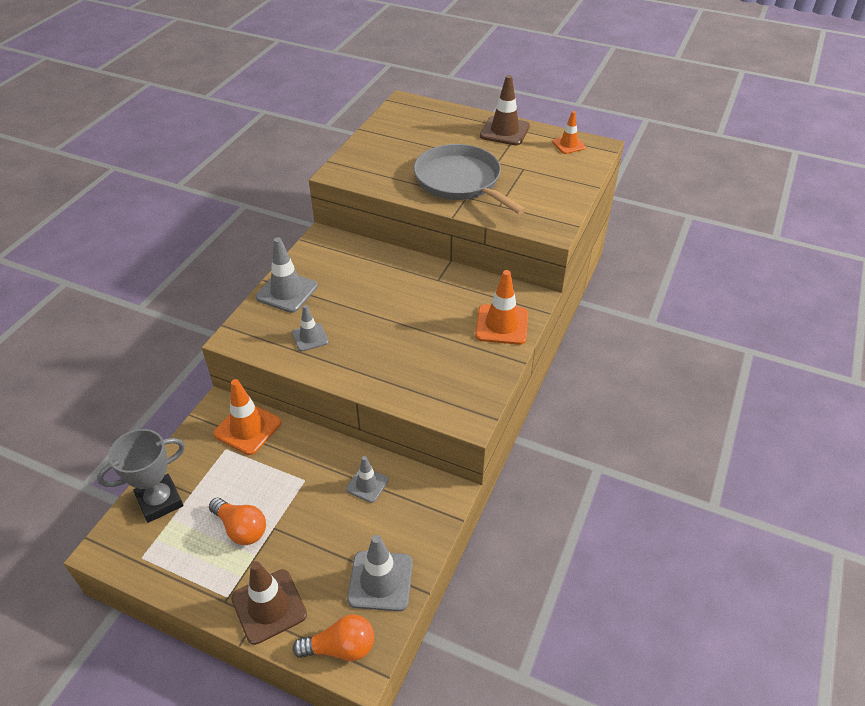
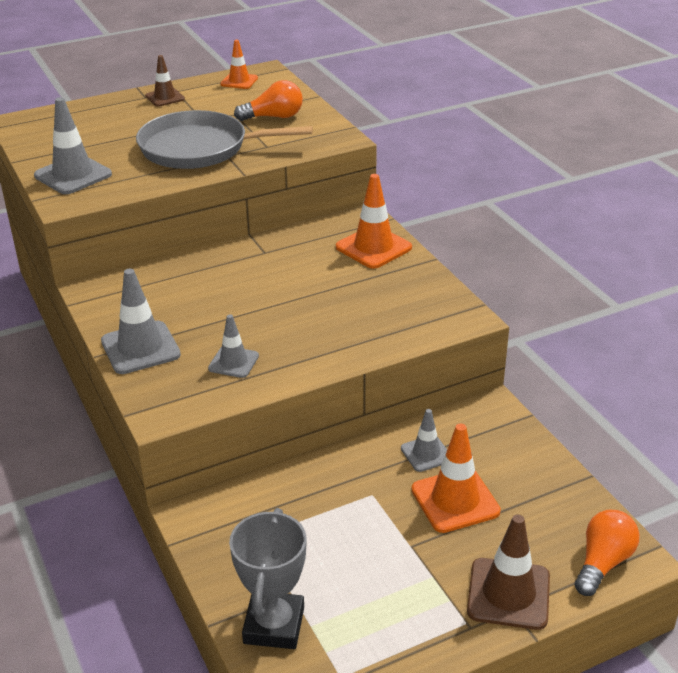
camera: 50 degrees left, 10 degrees down
(241, 528) = (386, 572): orange light bulb -> orange light bulb (274, 117)
(248, 428) = (250, 505): orange traffic cone -> orange traffic cone (455, 500)
(380, 581) = (550, 499): grey traffic cone -> grey traffic cone (73, 175)
(504, 131) = (165, 97): brown traffic cone -> brown traffic cone, size x0.61

